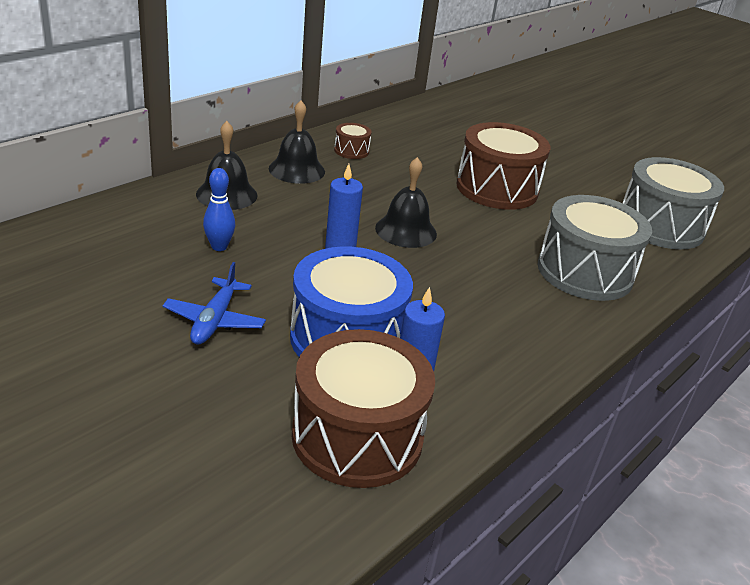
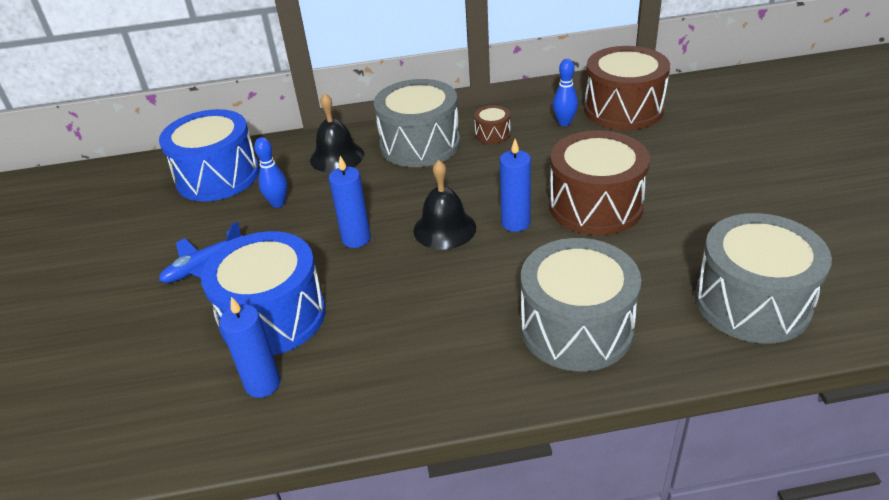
camera: 45 degrees right, 5 degrees up
(111, 238) = (218, 176): none -> blue drum
(297, 170) = (420, 144): black bell -> grey drum
(357, 436) = (181, 404): brown drum -> brown drum (623, 109)
(400, 133) = (564, 123): none -> blue bowling pin
(455, 213) = (515, 223): none -> blue candle

